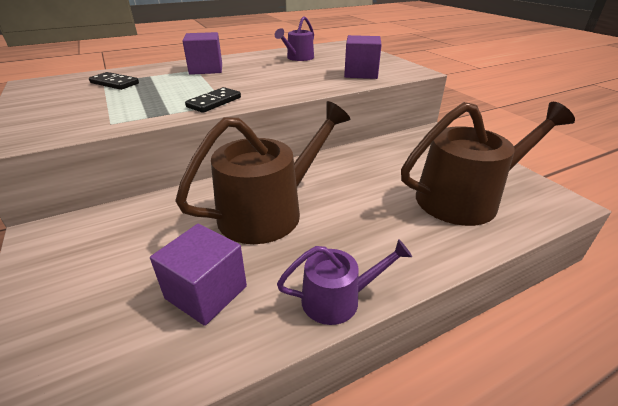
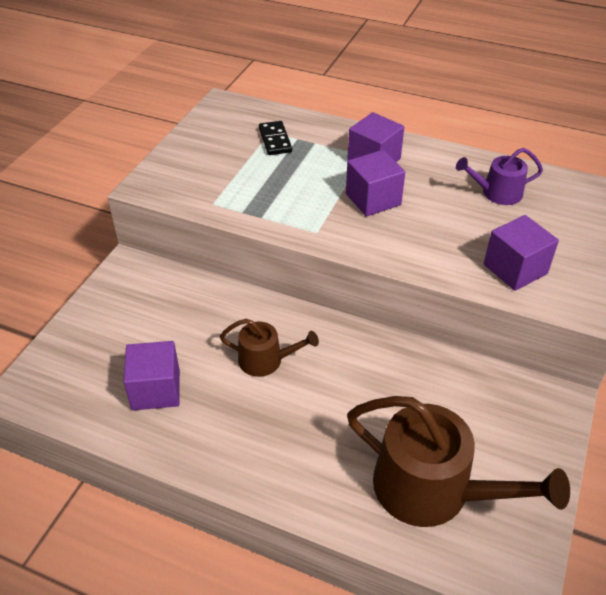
camera: 50 degrees right, 10 degrees up
(214, 102) = (310, 224): black domino -> none
(236, 80) = (373, 199): none -> purple cube
(269, 211) = (266, 360): brown watering can -> brown watering can, size x0.53
(338, 299) = (211, 464): purple watering can -> none

